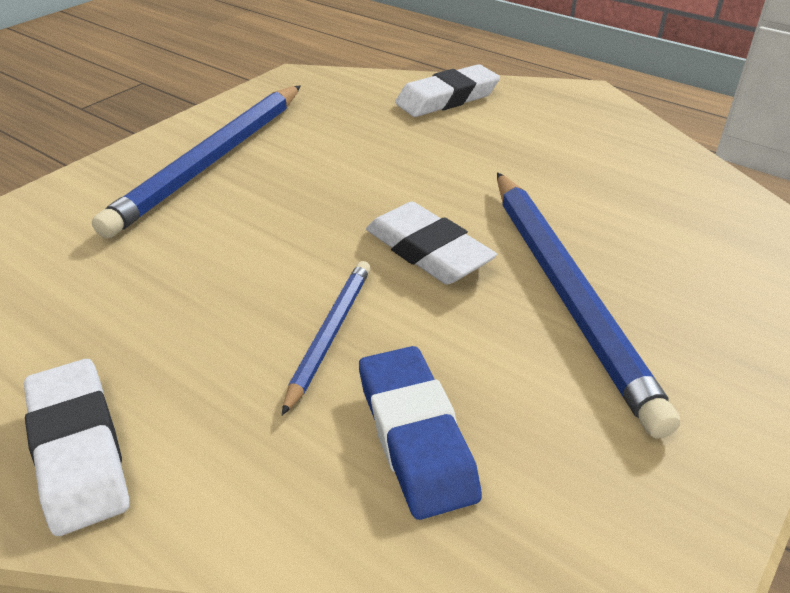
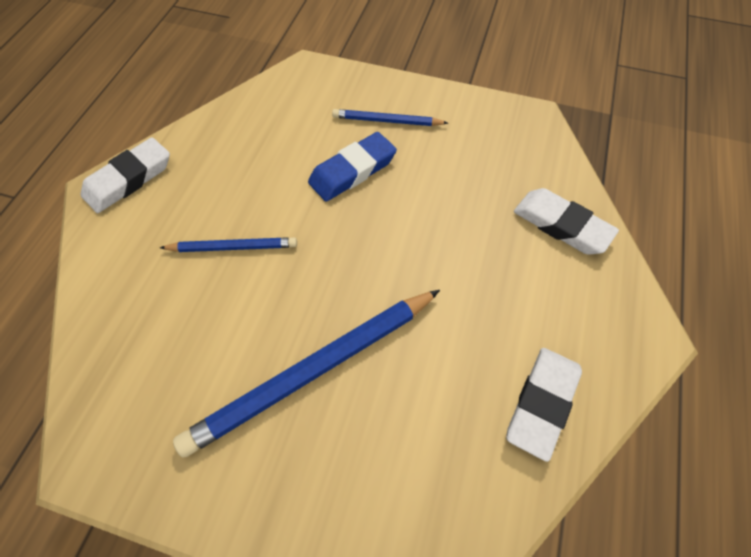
camera: 70 degrees right, 20 degrees up
(212, 161) = (387, 121): blue pencil -> blue pencil, size x0.52
(416, 436) = (162, 314): blue eraser -> blue eraser (352, 171)
(428, 251) = (331, 273): white eraser -> white eraser (542, 403)

